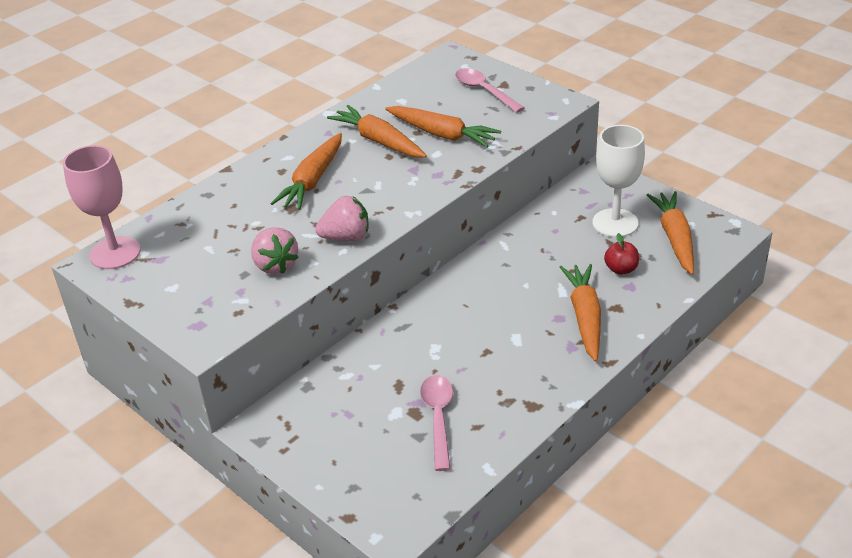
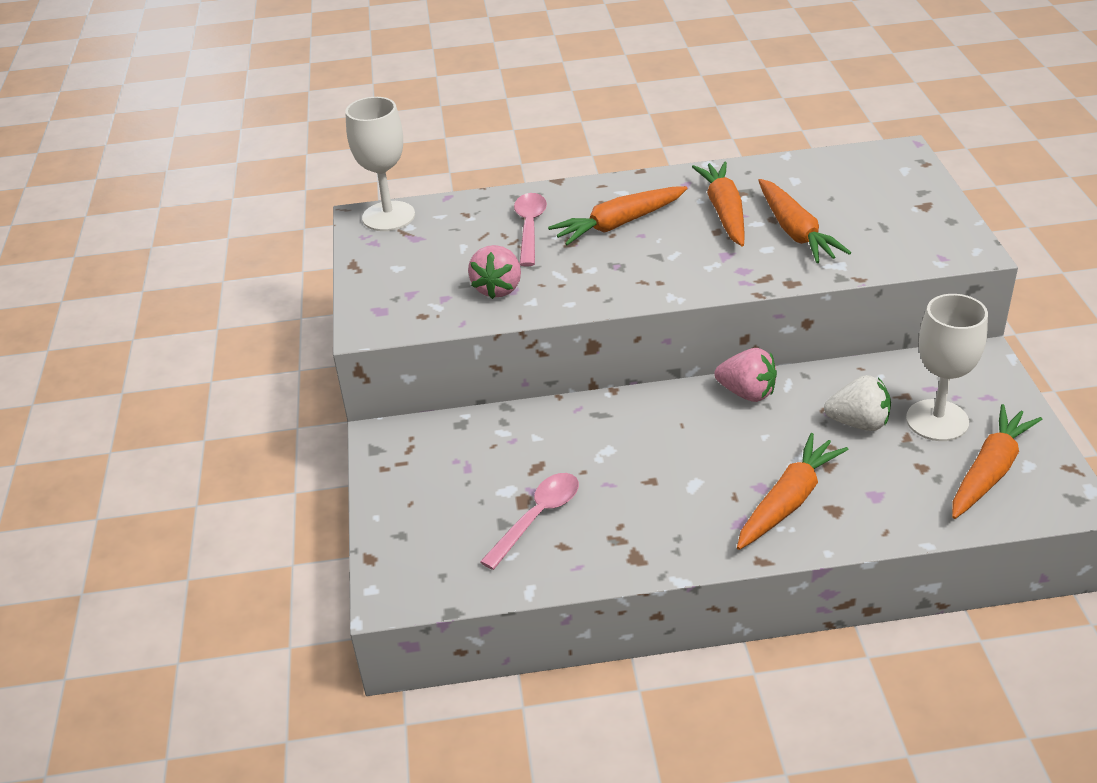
camera: 40 degrees right, 0 degrees up
(115, 253) = (388, 216): pink goblet -> white goblet
(346, 237) = (587, 292): pink strawberry -> pink strawberry (747, 393)
(484, 91) = (894, 204): pink spoon -> pink spoon (529, 228)
(573, 247) = (858, 423): none -> white strawberry
(621, 269) = (886, 473): red apple -> none

